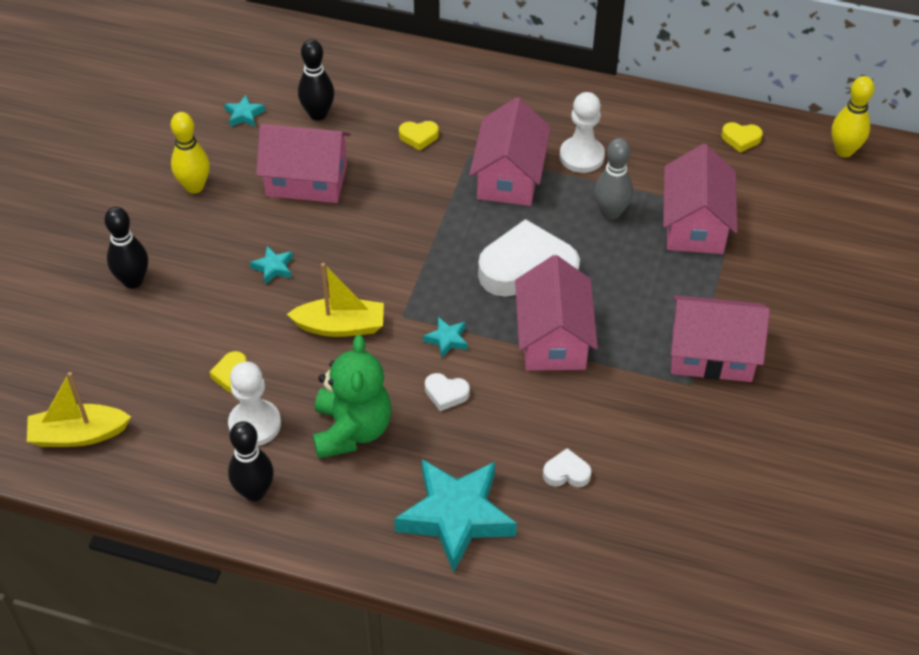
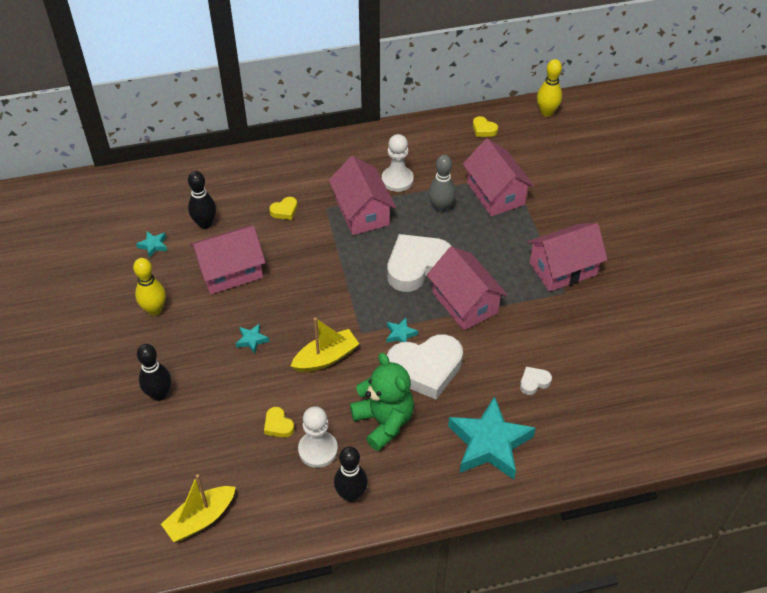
camera: 30 degrees left, 0 degrees up
(446, 394) = (425, 369): white heart -> white heart, size x2.33
(741, 139) = (483, 129): yellow heart -> yellow heart turned 60 degrees clockwise

